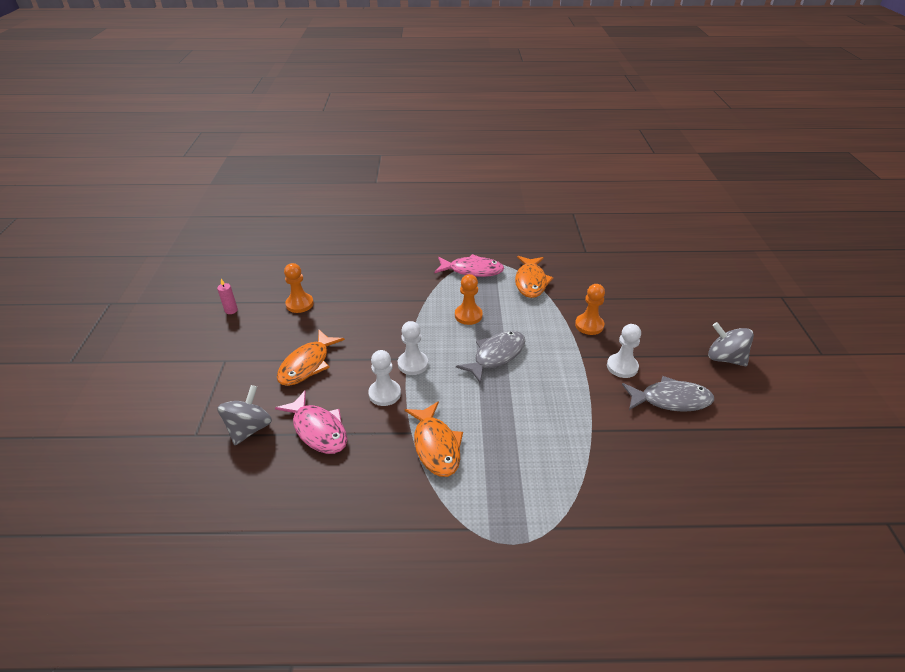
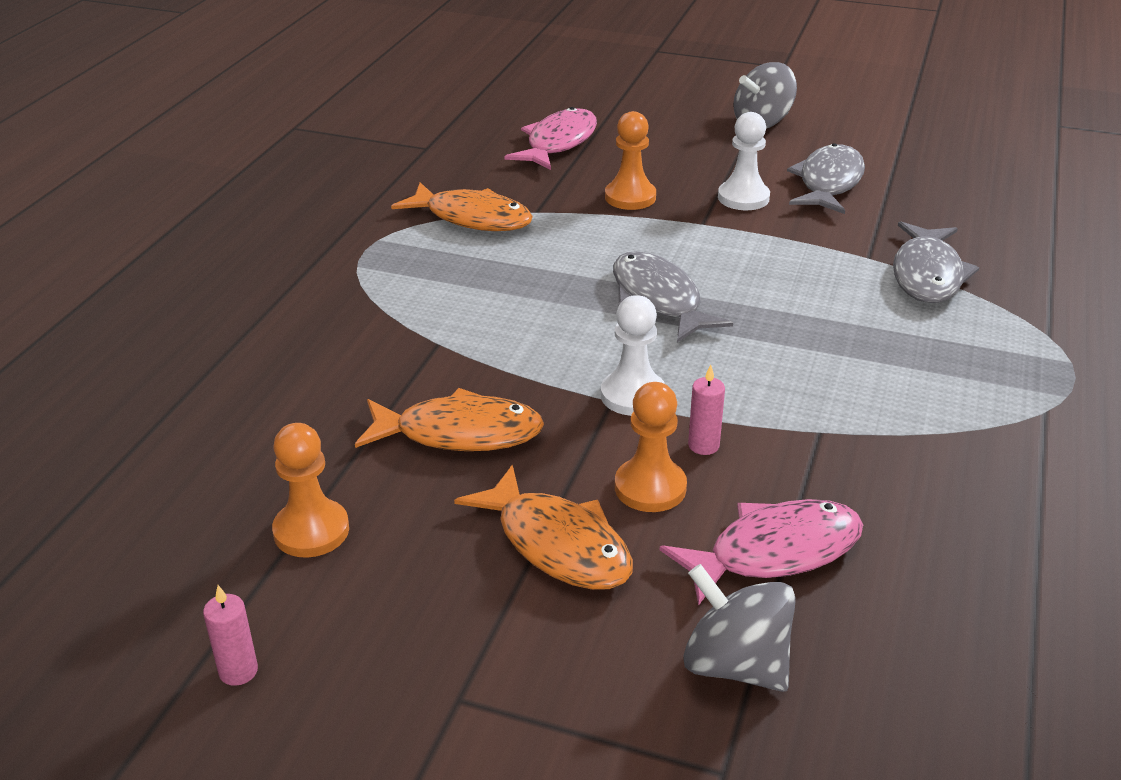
camera: 70 degrees left, 5 degrees down
(384, 394) = (703, 445): white pawn -> pink candle
(436, 446) = (861, 409): orange fish -> orange fish (460, 433)
(468, 315) = (525, 303): orange pawn -> orange pawn (650, 488)
(472, 270) = (383, 268): pink fish -> pink fish (558, 143)
(589, 460) = (927, 275): none -> grey fish

